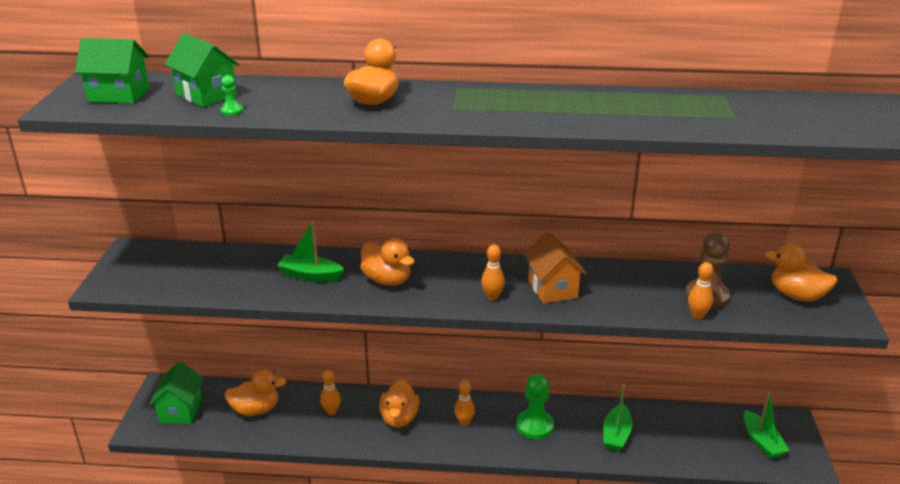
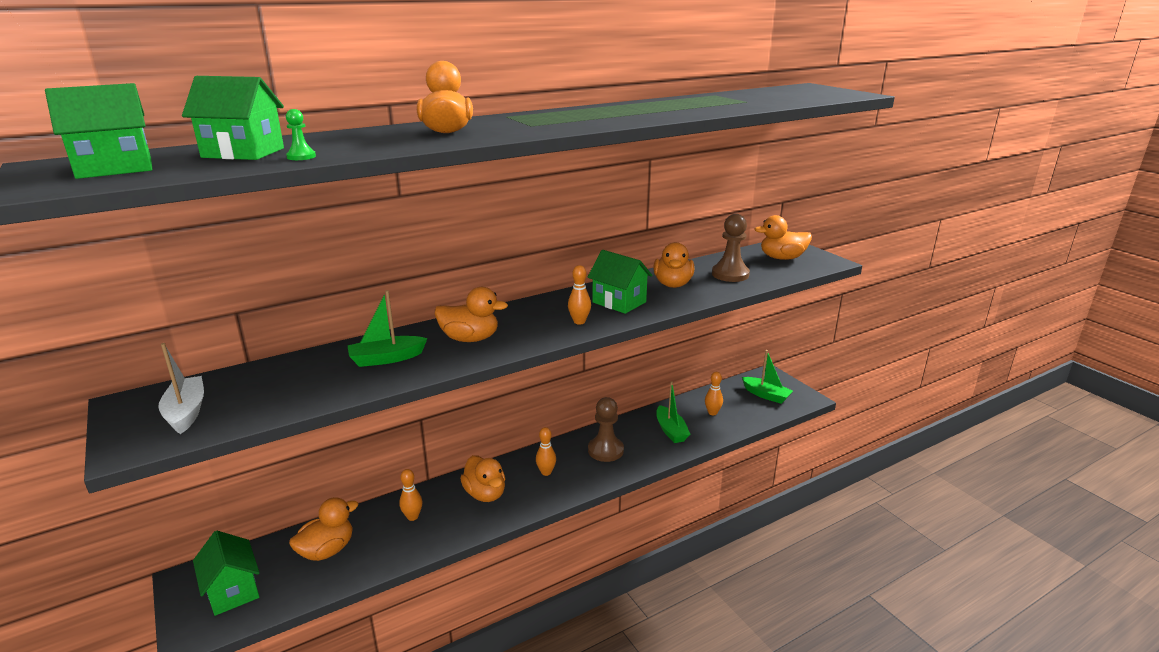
camera: 35 degrees left, 5 degrees down
(154, 271) = (186, 412): none -> white boat
(534, 426) = (605, 450): green pawn -> brown pawn
(552, 289) = (619, 302): orange house -> green house
(629, 287) = (673, 284): none -> orange duck
(697, 315) = (740, 287): orange bowling pin -> orange bowling pin (712, 413)

